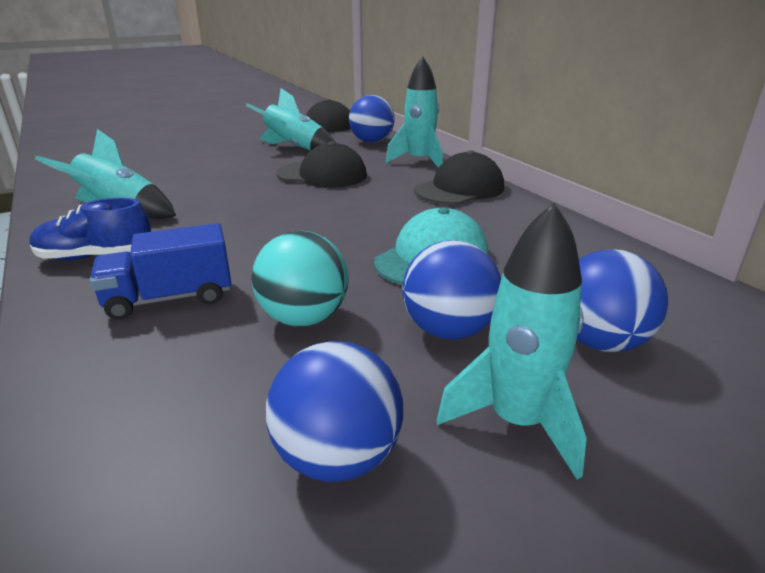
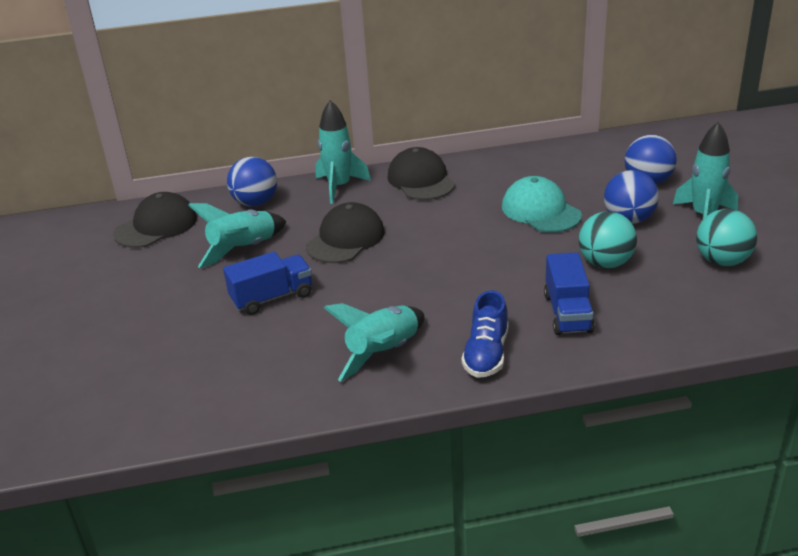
camera: 70 degrees left, 5 degrees up
(220, 165) = (272, 297): none -> blue truck
(338, 457) = (722, 261): blue ball -> turquoise ball

